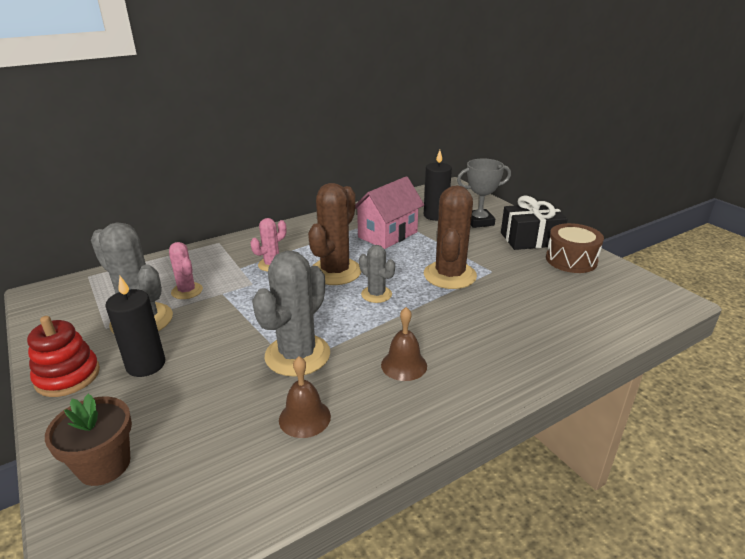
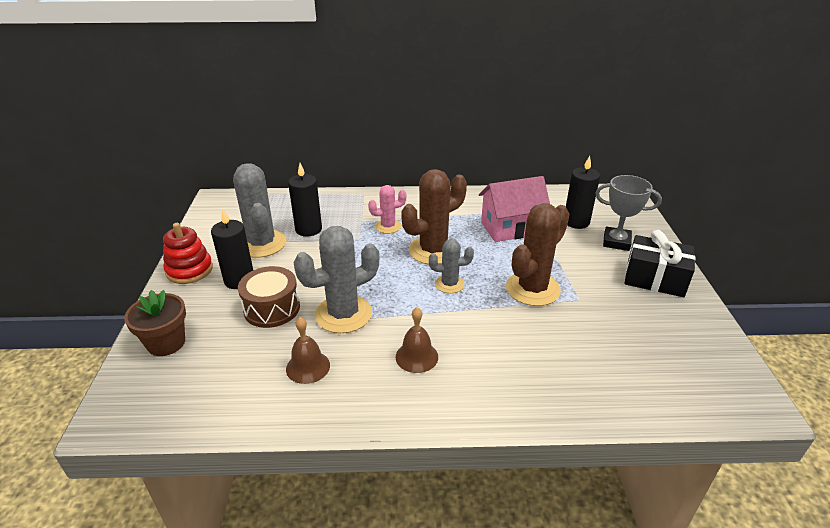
camera: 30 degrees right, 5 degrees up
(187, 291) = (308, 229): pink cactus -> black candle
(376, 294) = (449, 284): grey cactus -> grey cactus turned 75 degrees counterclockwise
(571, 260) = (678, 316): brown drum -> brown drum (272, 308)

